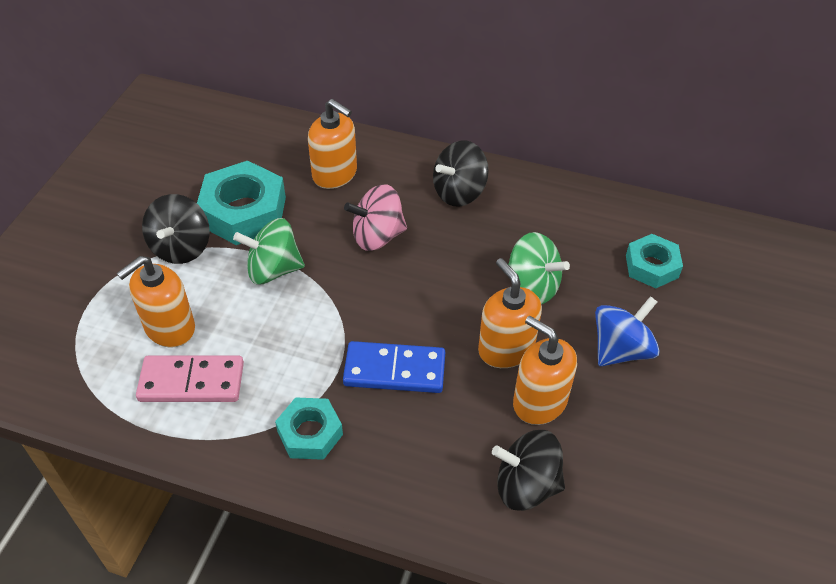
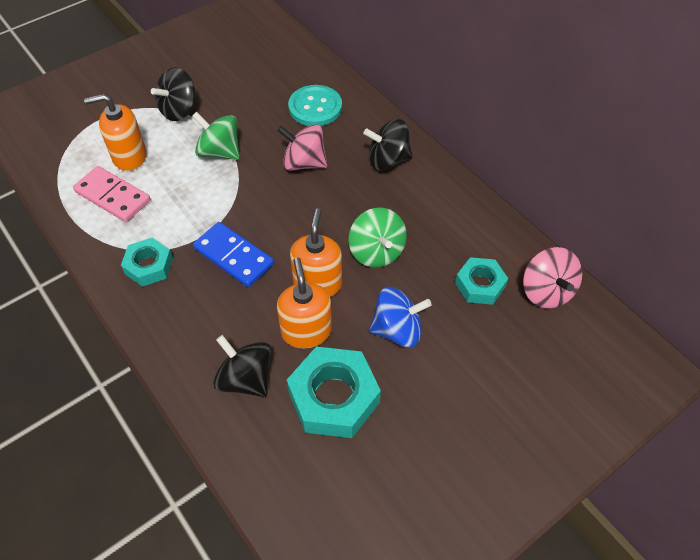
camera: 35 degrees right, 5 degrees up
(244, 212) = (235, 105): turquoise nut -> turquoise nut (334, 397)
(335, 174) = (315, 107): orange soap dispenser -> turquoise button
(710, 241) = (546, 291): none -> pink spinning top

